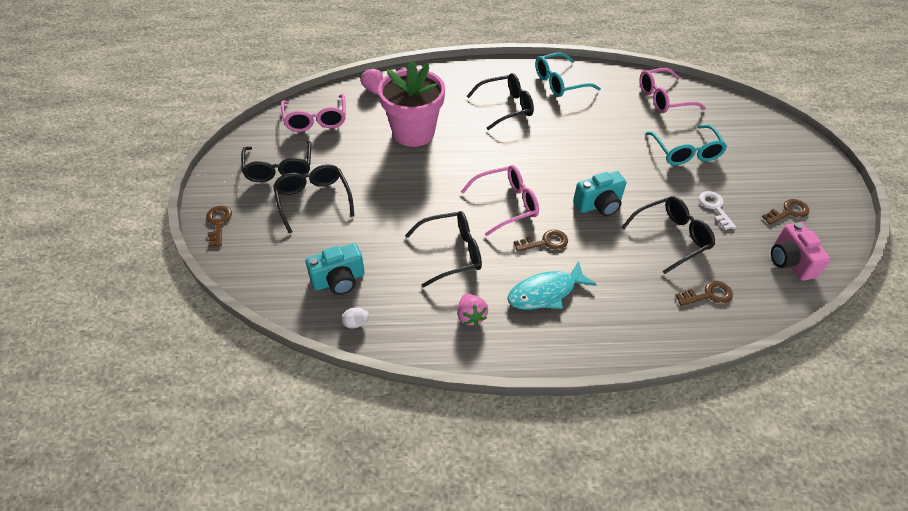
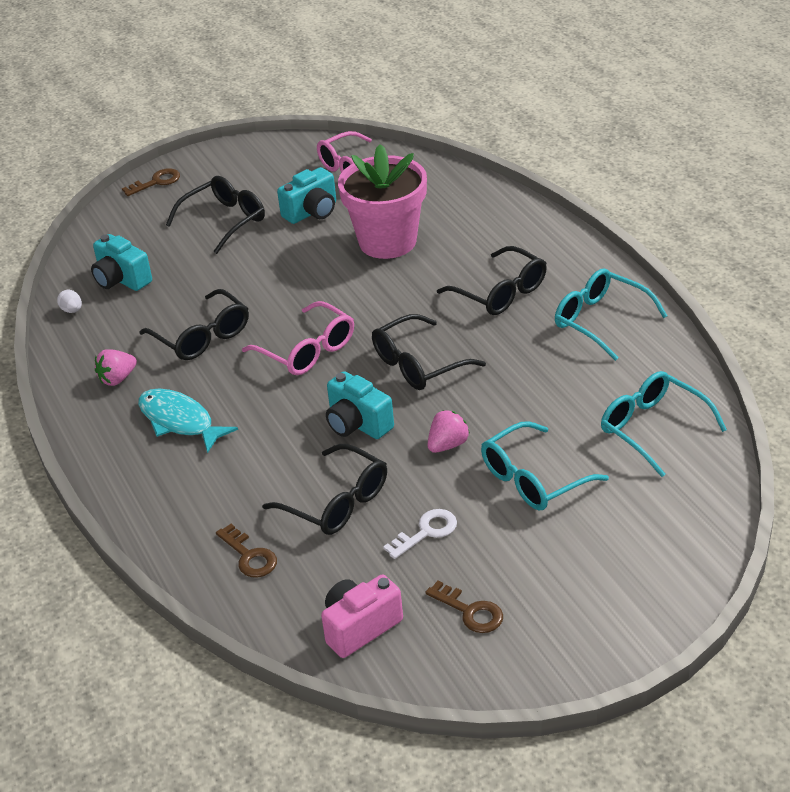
camera: 70 degrees right, 10 degrees down
(279, 168) = (258, 182): black glasses -> black glasses (419, 364)
(346, 154) = (312, 212): none -> turquoise camera
(373, 90) = (446, 185): pink strawberry -> pink strawberry (448, 445)
(545, 242) = (261, 398): brown key -> none
(663, 98) = (653, 429): pink glasses -> turquoise glasses

